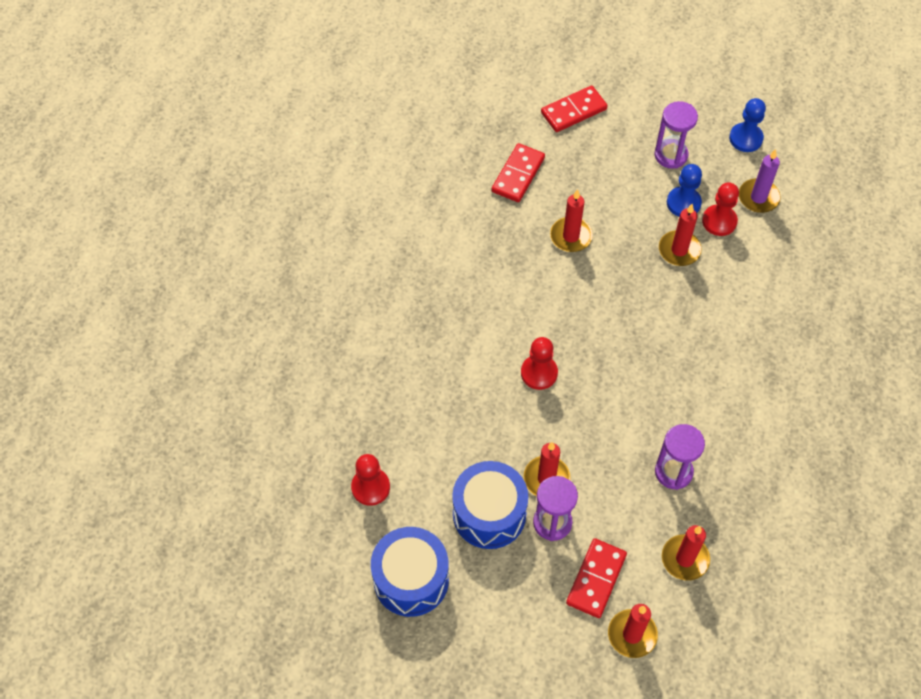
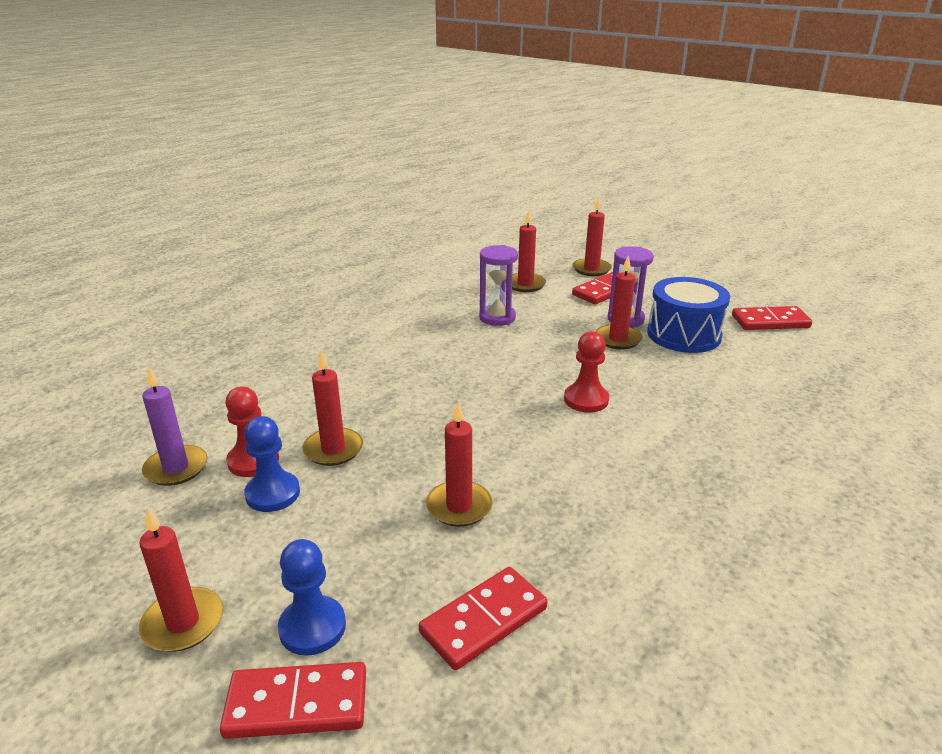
camera: 155 degrees left, 30 degrees down
(370, 487) = (807, 373): red pawn -> none
(411, 579) = (770, 321): blue drum -> red domino
(654, 121) = (183, 623): none -> red candle
(671, 155) = (219, 559): purple hourglass -> none
(745, 138) = (91, 541): blue pawn -> blue pawn (312, 627)

